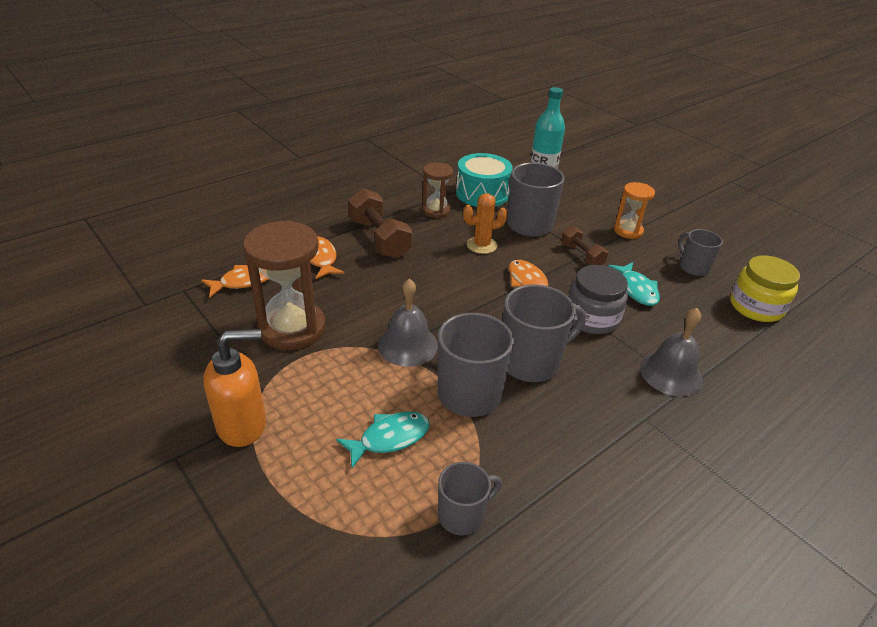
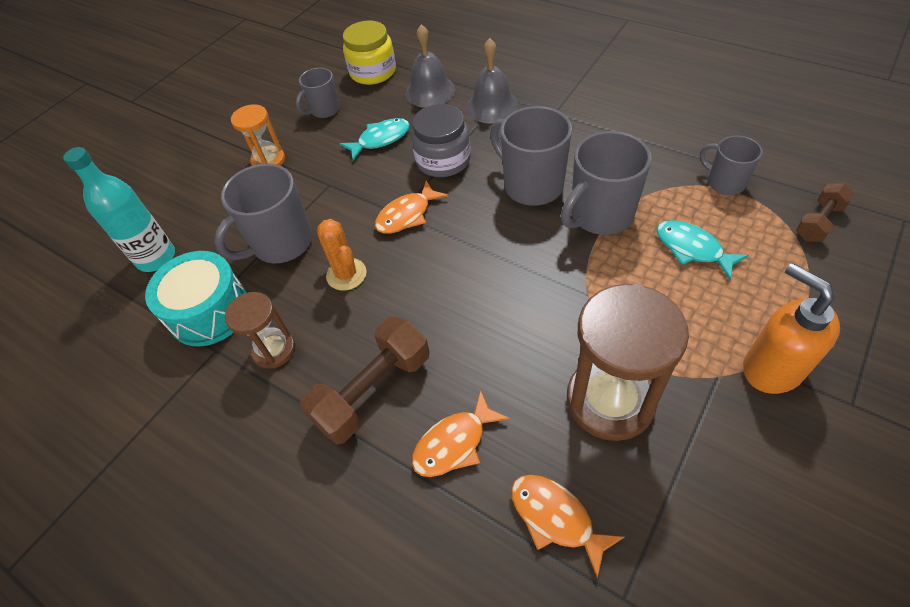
camera: 100 degrees left, 15 degrees up
(408, 345) = (567, 280): grey bell -> grey bell (430, 91)
(582, 255) = (334, 186): brown dumbbell -> brown dumbbell (818, 222)

